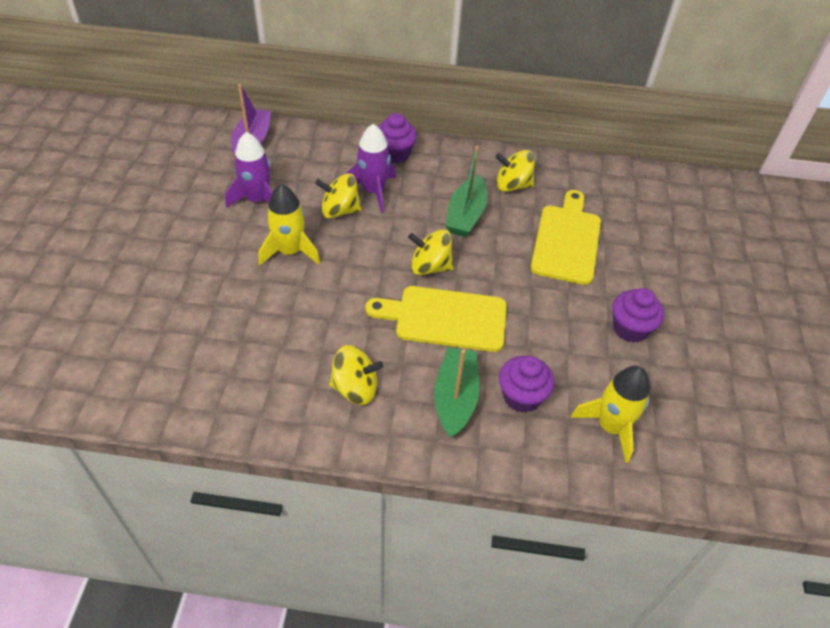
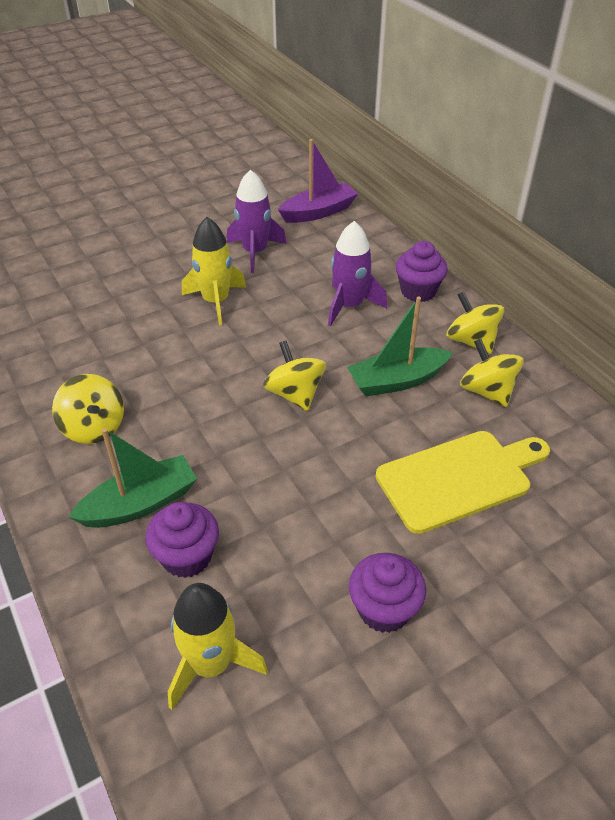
camera: 55 degrees right, 5 degrees down
(340, 210) = (299, 300): yellow spinning top -> yellow spinning top (471, 341)
(445, 318) = (237, 441): yellow cutting board -> none

